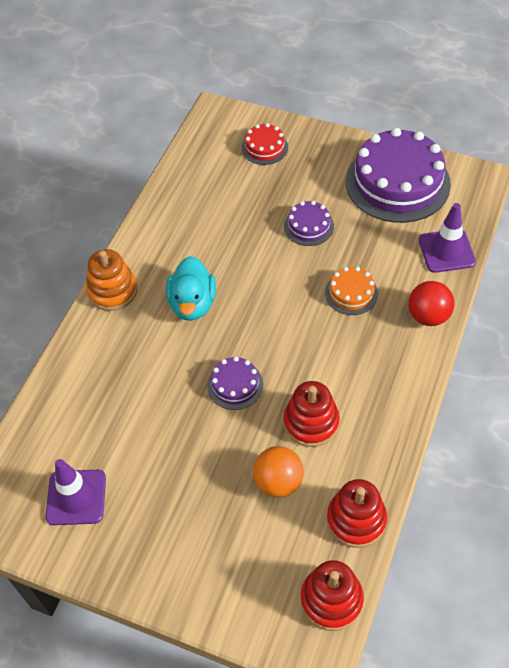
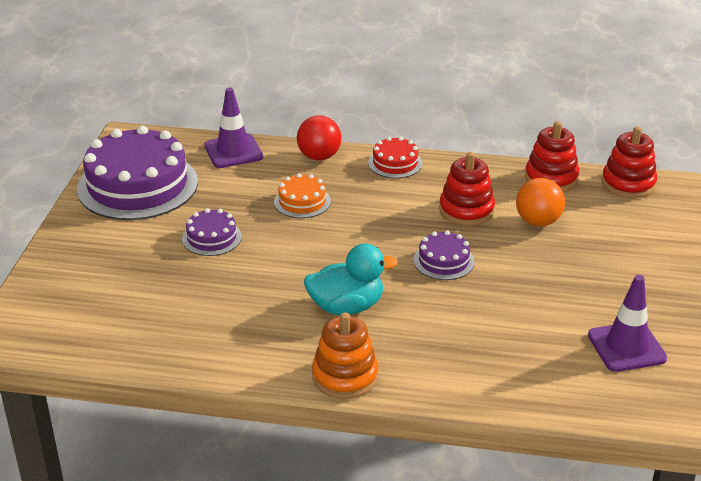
camera: 105 degrees left, 20 degrees down
(264, 147) = (78, 286): red cake -> red cake (395, 163)

